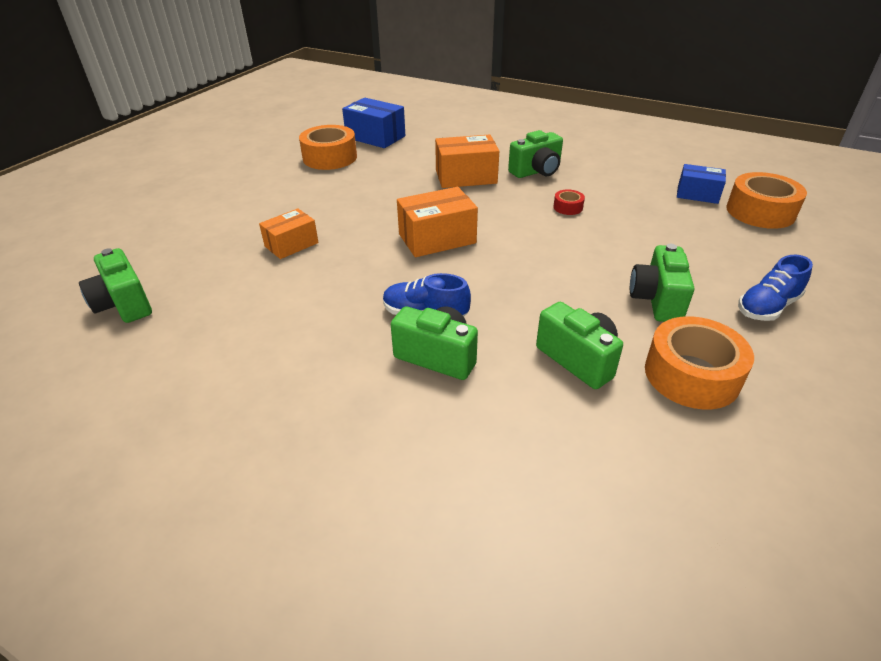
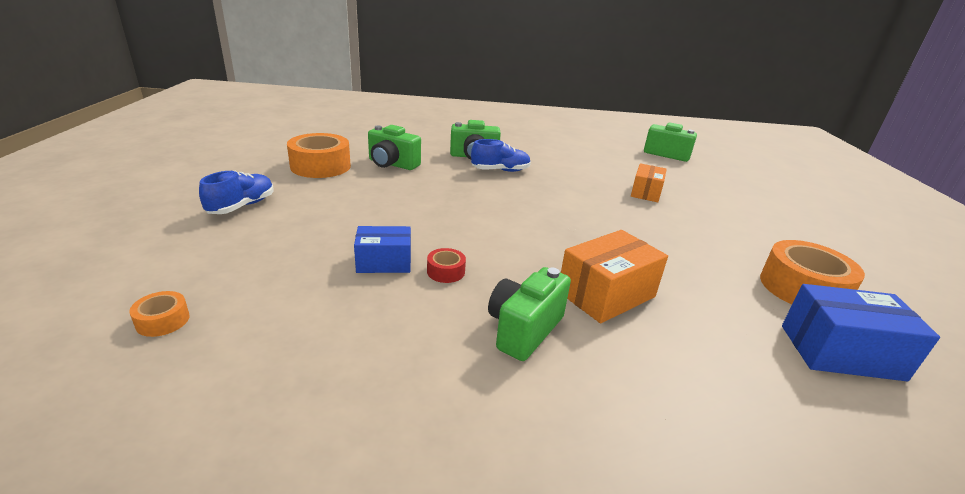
camera: 150 degrees right, 10 degrees down
(437, 238) = (547, 214): orange box -> none
(657, 300) = (339, 198): green camera -> none
(697, 194) = (254, 338): blue box -> blue box (384, 262)
(760, 212) = (163, 321): orange tape -> orange tape, size x0.46

